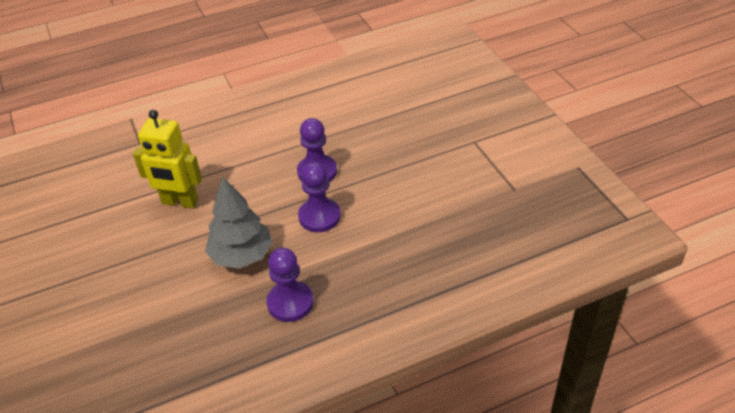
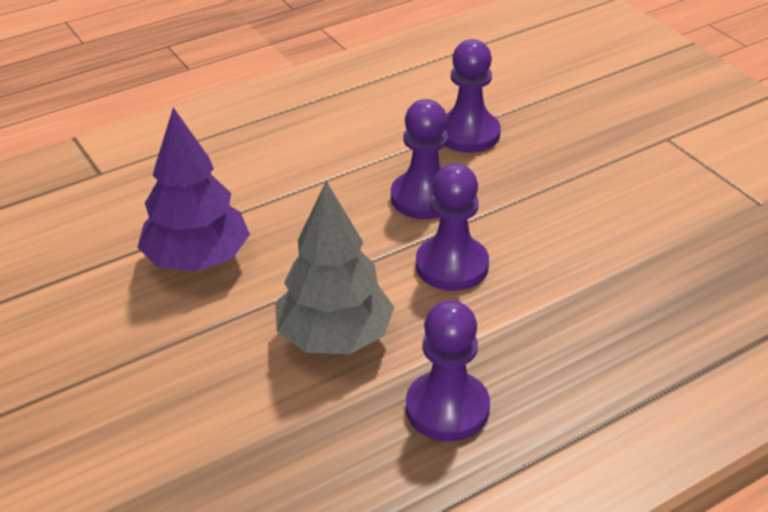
camera: 10 degrees left, 5 degrees down
(180, 202) = (197, 260): yellow robot -> purple tree
(356, 131) = (468, 134): none -> purple pawn

